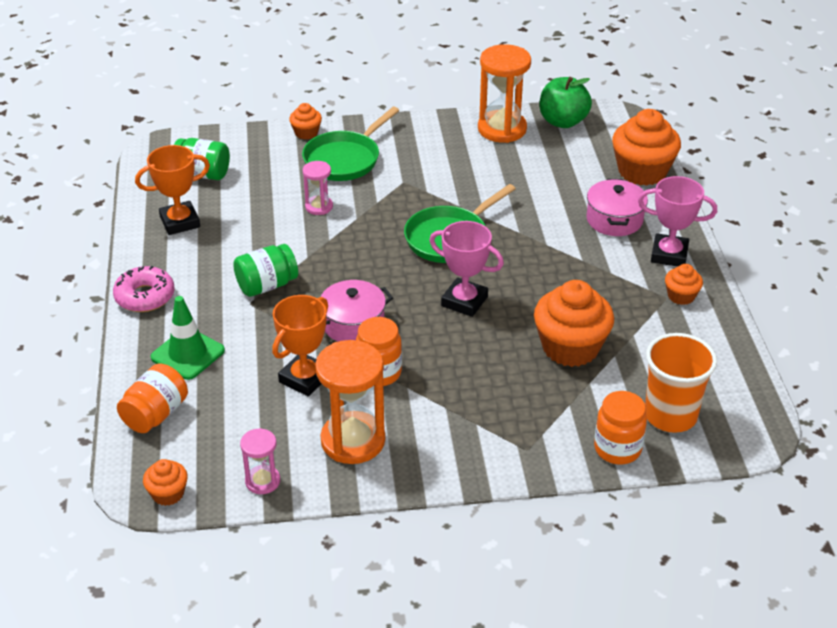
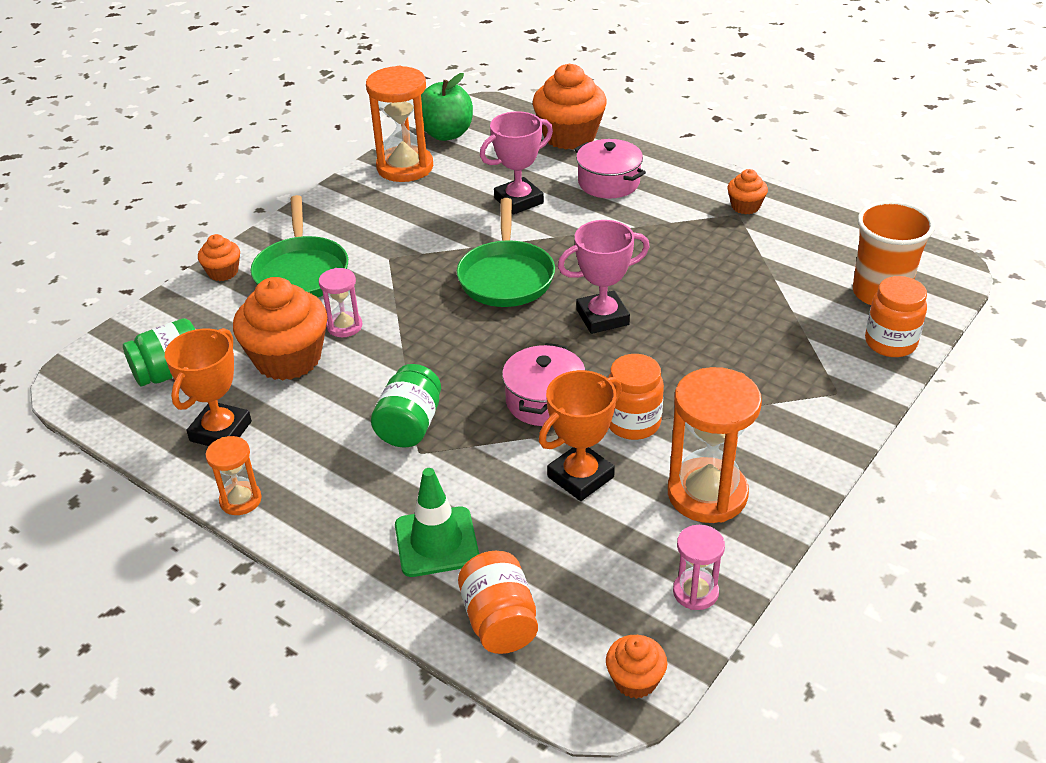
camera: 45 degrees left, 0 degrees up
(138, 264) = (240, 500): none -> orange hourglass
(145, 296) = (300, 525): pink donut -> none
(304, 378) = (580, 477): orange trophy -> orange trophy turned 60 degrees clockwise
(570, 347) = (737, 295): orange cupcake -> orange cupcake (288, 359)
(669, 254) = (688, 183): pink trophy -> pink trophy (518, 201)

